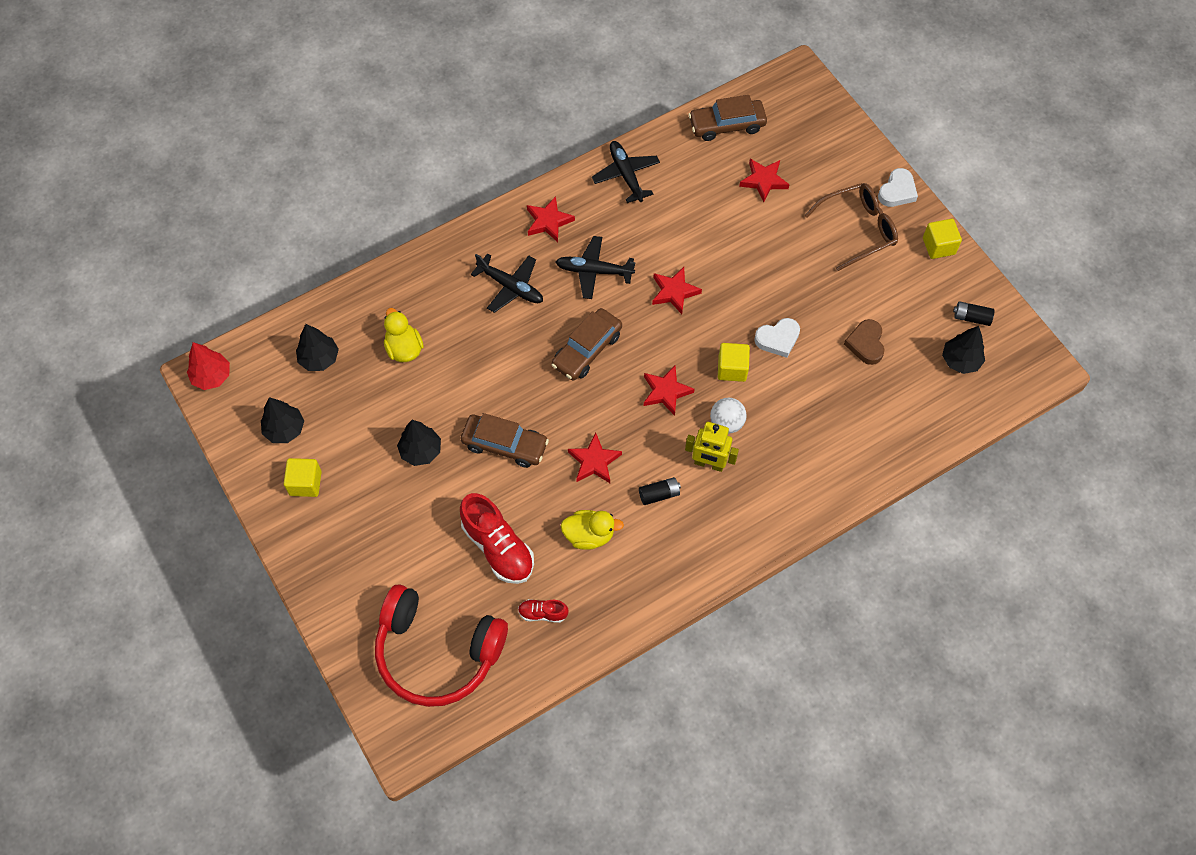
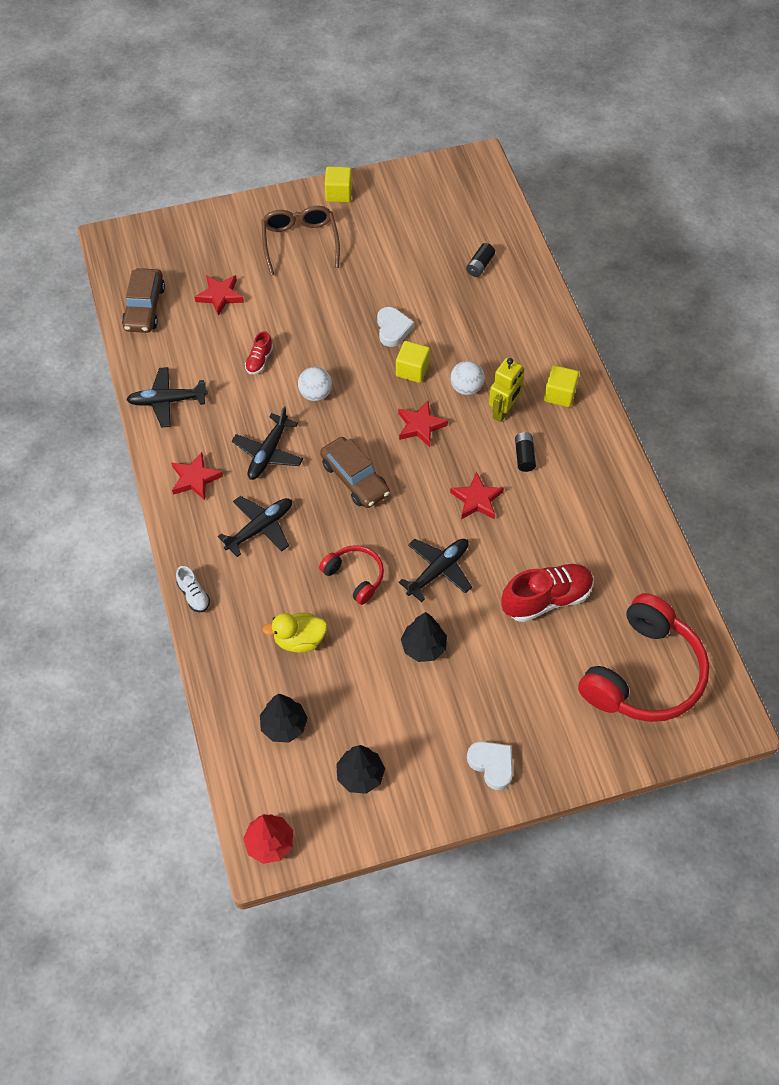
camera: 75 degrees left, 5 degrees down
(305, 483) = (430, 765): yellow cube -> yellow cube (559, 394)
(429, 255) = (194, 595): none -> white shoe
(480, 376) = (355, 577): none -> red headphones
(505, 445) = (438, 571): brown car -> black plane
(542, 613) = (622, 576): red shoe -> red shoe (259, 360)
(589, 535) = (552, 521): yellow duck -> none
(674, 292) = (315, 394): red star -> white ball
(865, 344) = (418, 269): brown heart -> none
(897, 191) = (271, 205): white heart -> white heart (492, 765)
(960, 360) = (455, 211): black tree -> none
(971, 318) = (416, 192): black battery -> black battery (480, 265)

